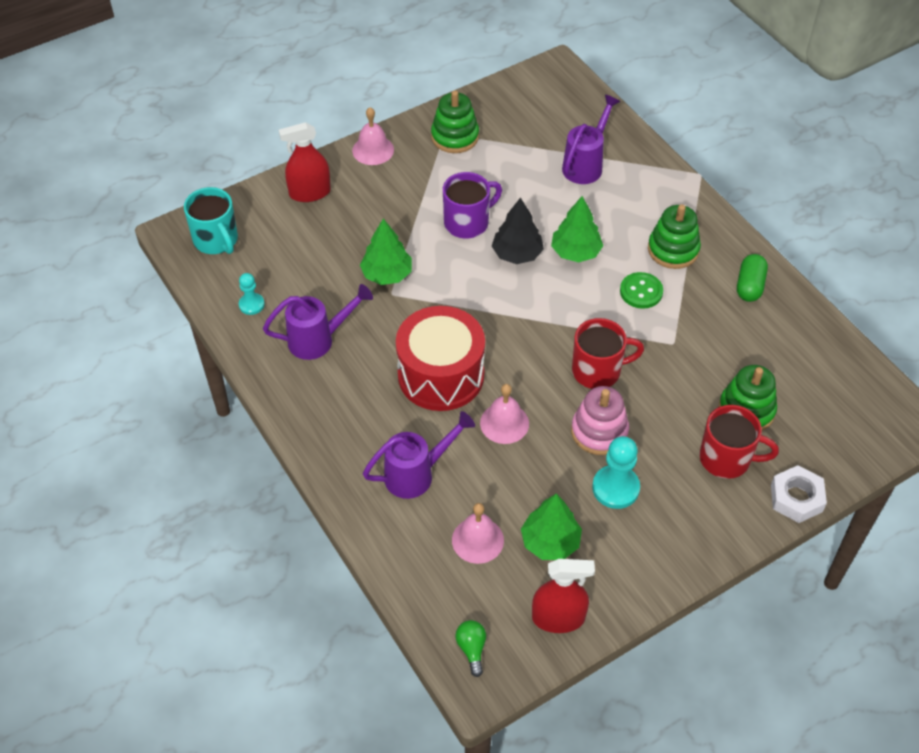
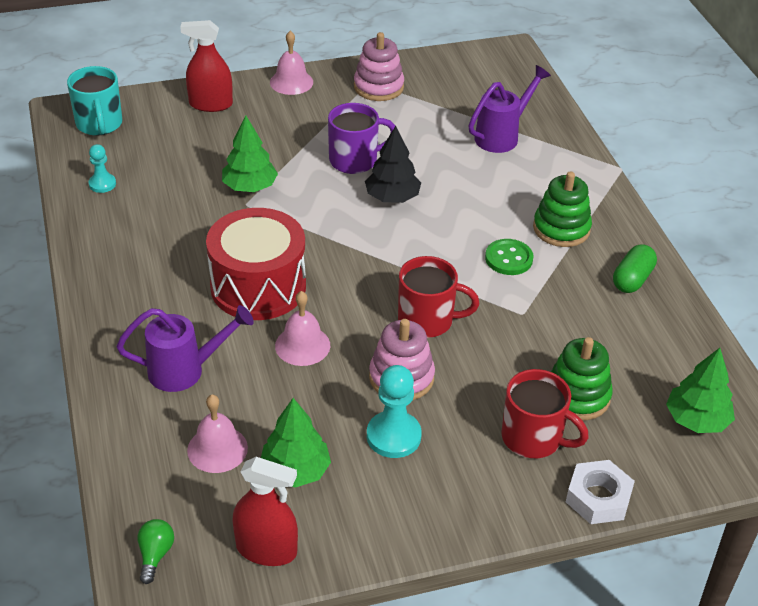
camera: 15 degrees right, 10 degrees down
(319, 340) = (151, 228): purple watering can -> none
(455, 137) = (378, 87): green stacking toy -> pink stacking toy
(575, 252) = (455, 209): green tree -> green tree (696, 420)

